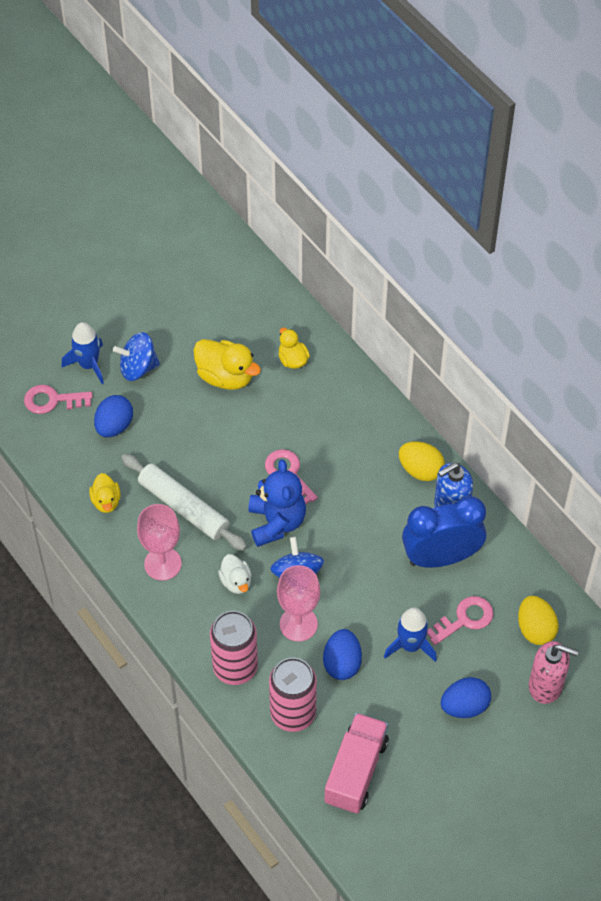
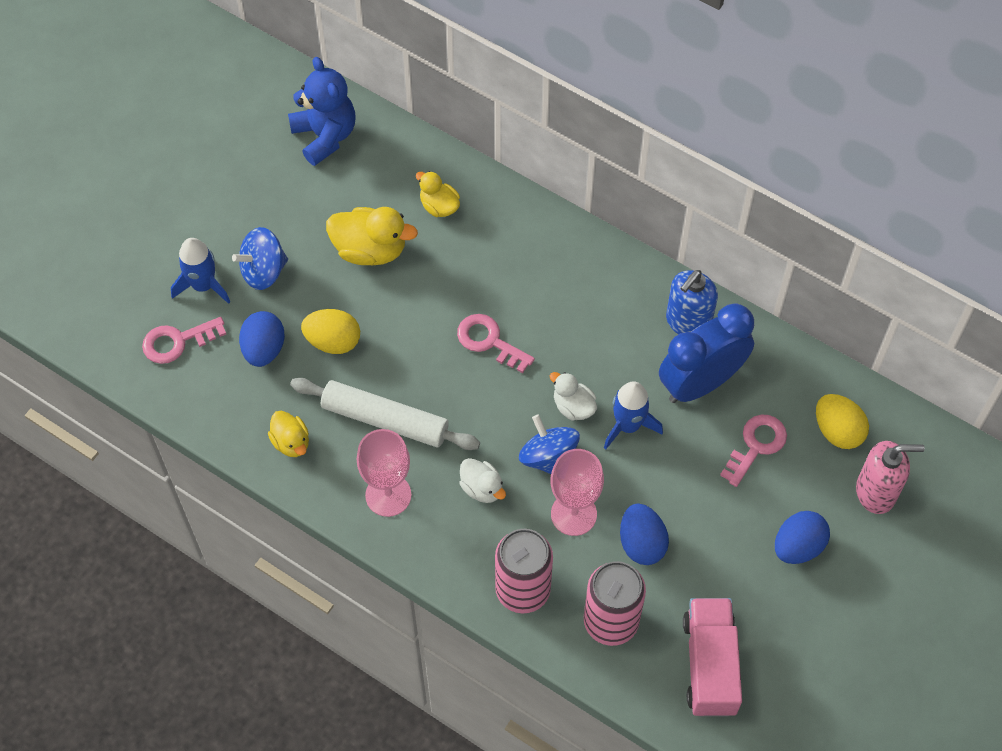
camera: 20 degrees left, 5 degrees up
(276, 522) = (499, 403): blue teddy bear -> blue teddy bear (325, 136)
(333, 543) = (573, 406): none -> white duck
(410, 645) = (709, 496): blue rocket -> blue rocket (628, 425)
(420, 470) = (636, 289): yellow egg -> yellow egg (333, 341)

